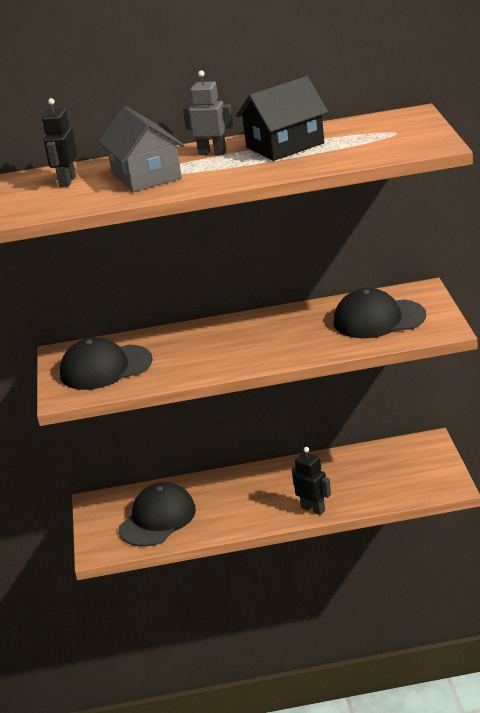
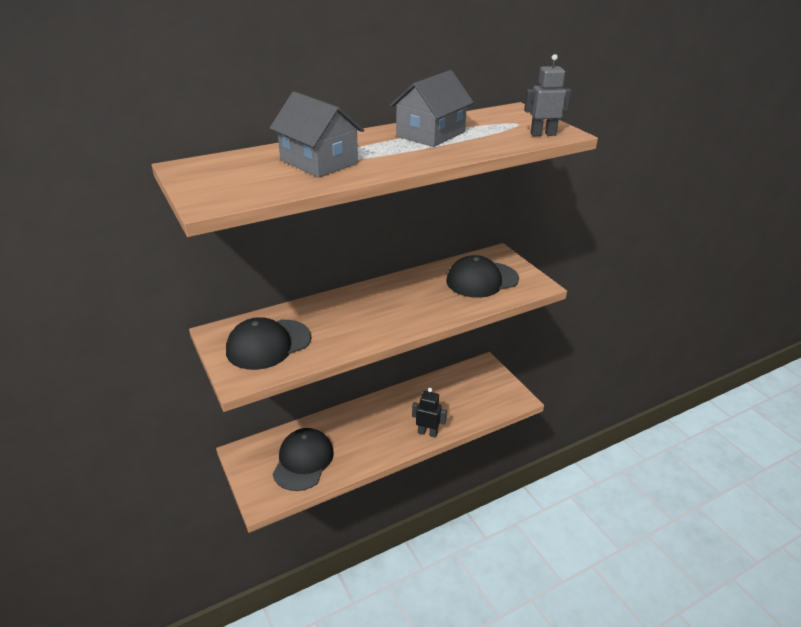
camera: 25 degrees left, 5 degrees up
(67, 181) = (237, 168): black robot -> none
(212, 153) = (367, 141): grey robot -> grey robot (542, 134)
(285, 145) = (430, 134): black house -> grey house

